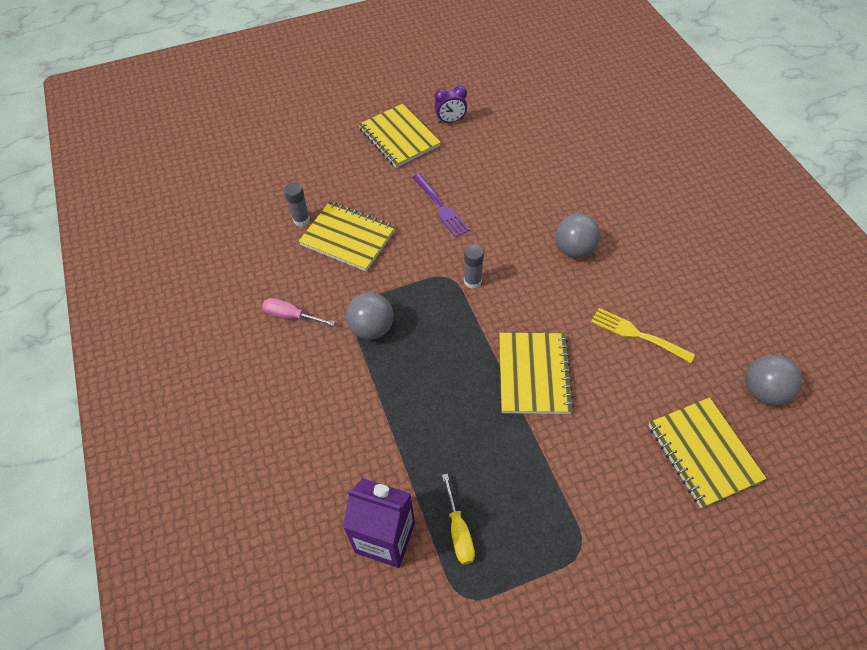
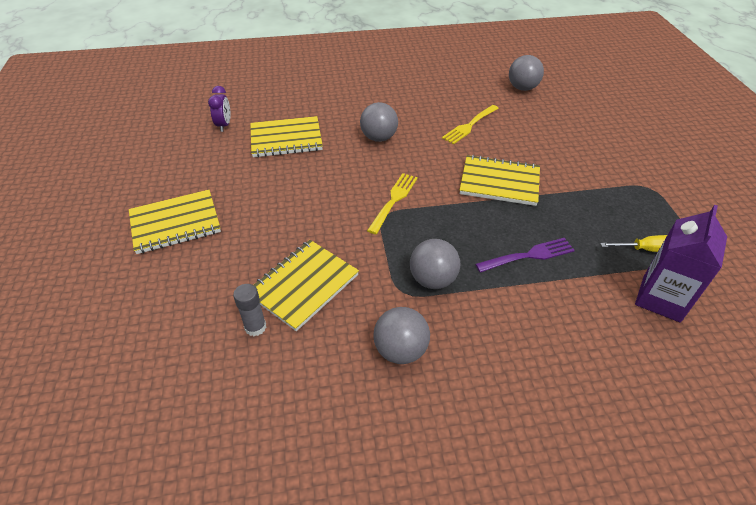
camera: 80 degrees left, 10 degrees down
(291, 316) = (400, 350): pink screwdriver -> grey ball
(441, 207) = (294, 207): purple fork -> purple fork (529, 255)
(450, 121) = (178, 182): purple clock -> purple clock (224, 125)
(472, 281) = (394, 200): grey glue stick -> yellow fork
(703, 453) = (568, 120): yellow notebook -> yellow notebook (286, 139)

